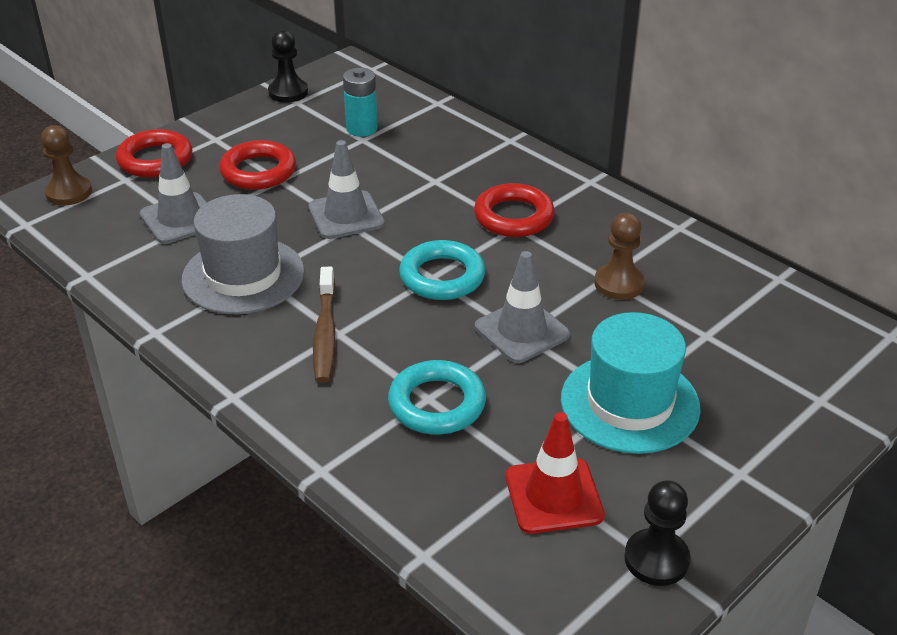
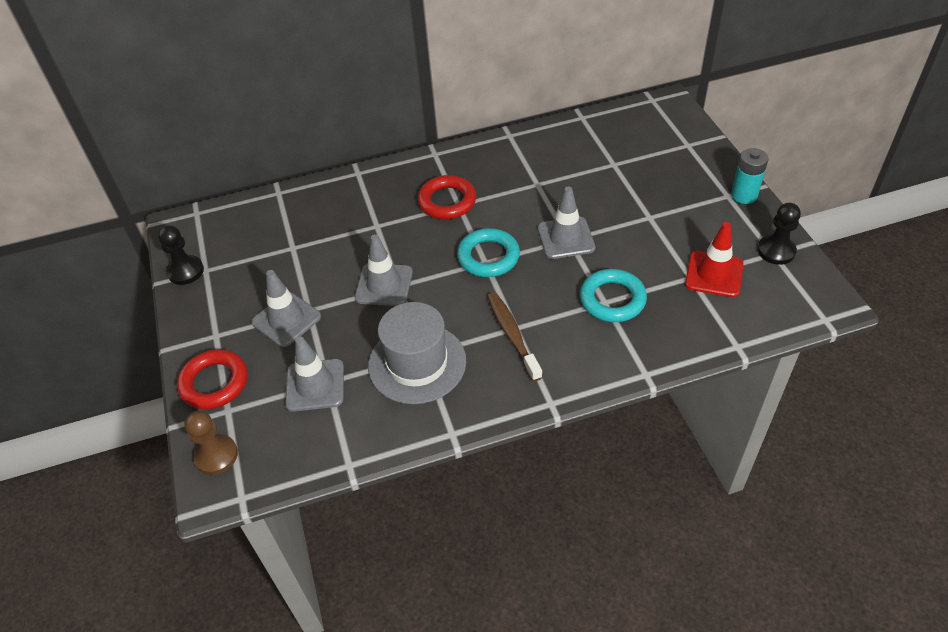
camera: 60 degrees left, 10 degrees up
(258, 171) = (286, 320): red ring -> grey traffic cone
(325, 333) = (512, 334): brown toothbrush -> brown toothbrush turned 135 degrees counterclockwise
(362, 129) = (278, 243): turquoise battery -> turquoise battery (744, 195)
(619, 283) = (547, 180): brown pawn -> none
(629, 403) = (654, 216): turquoise hat -> none

